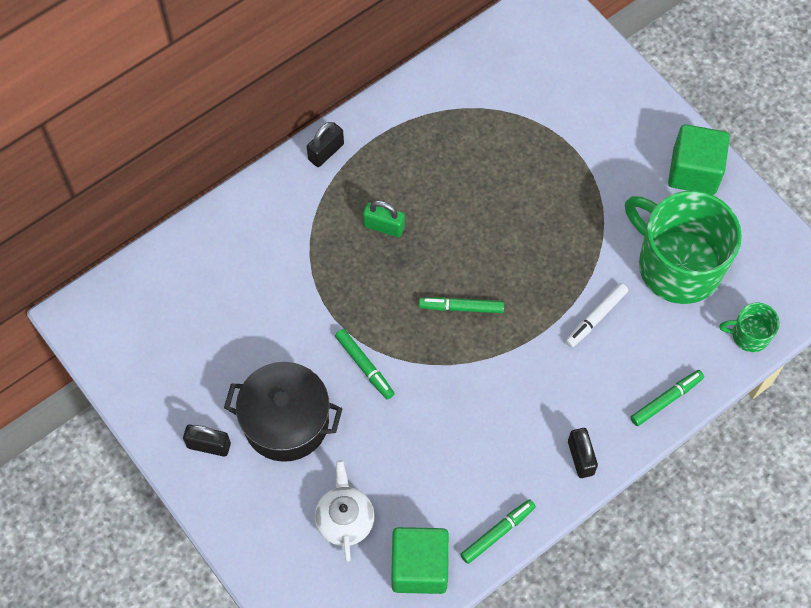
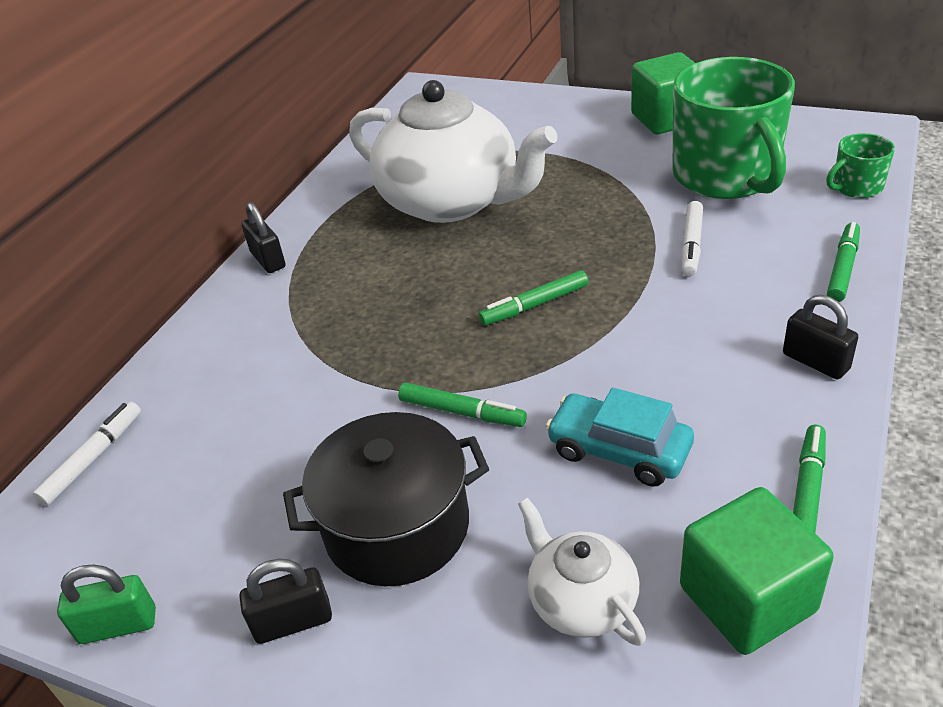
camera: 25 degrees left, 25 degrees down
(154, 271) = (93, 458): none -> white marker
(326, 152) = (268, 260): black padlock -> black padlock turned 45 degrees counterclockwise
(384, 226) = (383, 284): green padlock -> green padlock (118, 625)
(427, 447) = (619, 450): none -> turquoise car
(478, 168) = (452, 201): none -> white teapot
(677, 265) = (726, 176): green mug -> green mug turned 120 degrees counterclockwise

